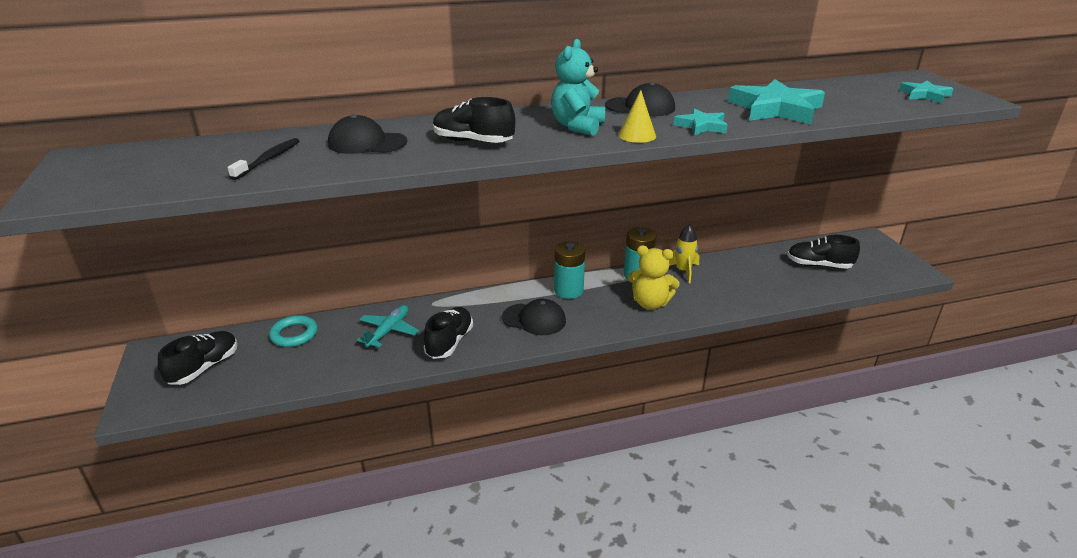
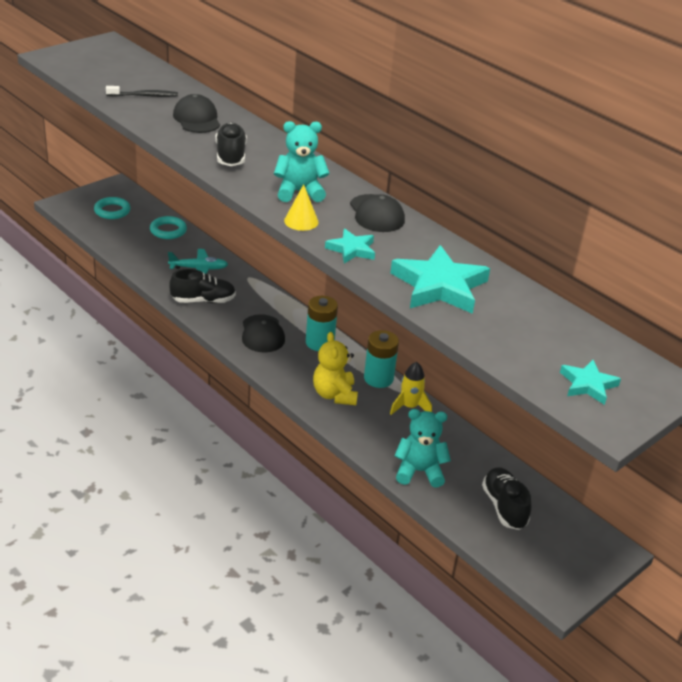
camera: 60 degrees right, 5 degrees up
(204, 368) = (112, 211): black shoe -> turquoise ring
(769, 290) = (419, 471): none -> turquoise teddy bear

